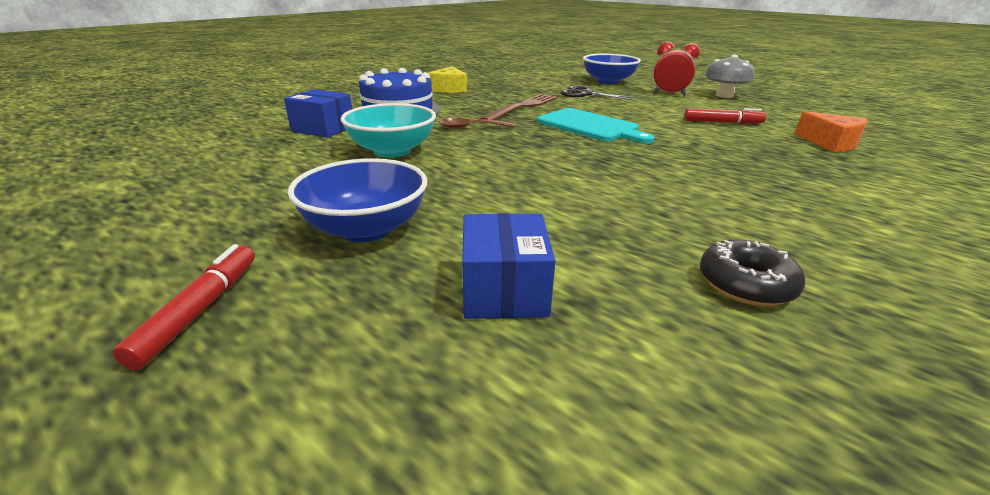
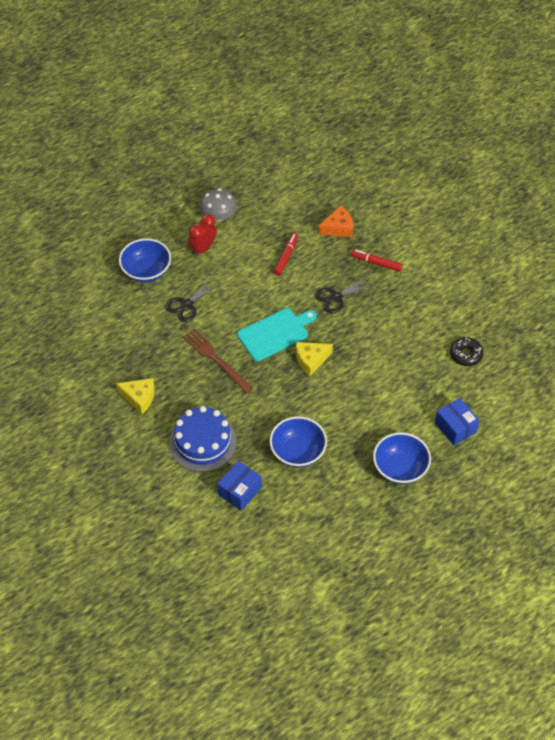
camera: 75 degrees left, 25 degrees up
(199, 310) = (450, 519): red marker -> red marker (376, 263)
(392, 151) = (298, 452): turquoise bowl -> blue bowl
(470, 128) = (260, 402): brown spoon -> none
(504, 290) = (455, 427): blue box -> blue box turned 45 degrees clockwise
(566, 146) = (311, 360): none -> yellow cheese
(701, 151) = (336, 297): none -> black scissors

